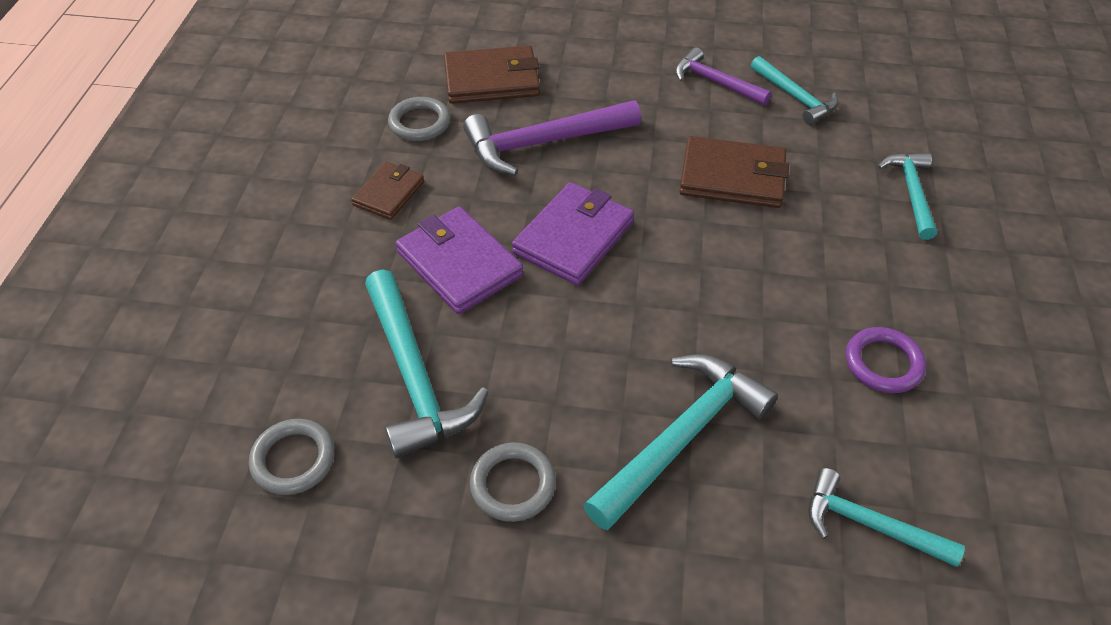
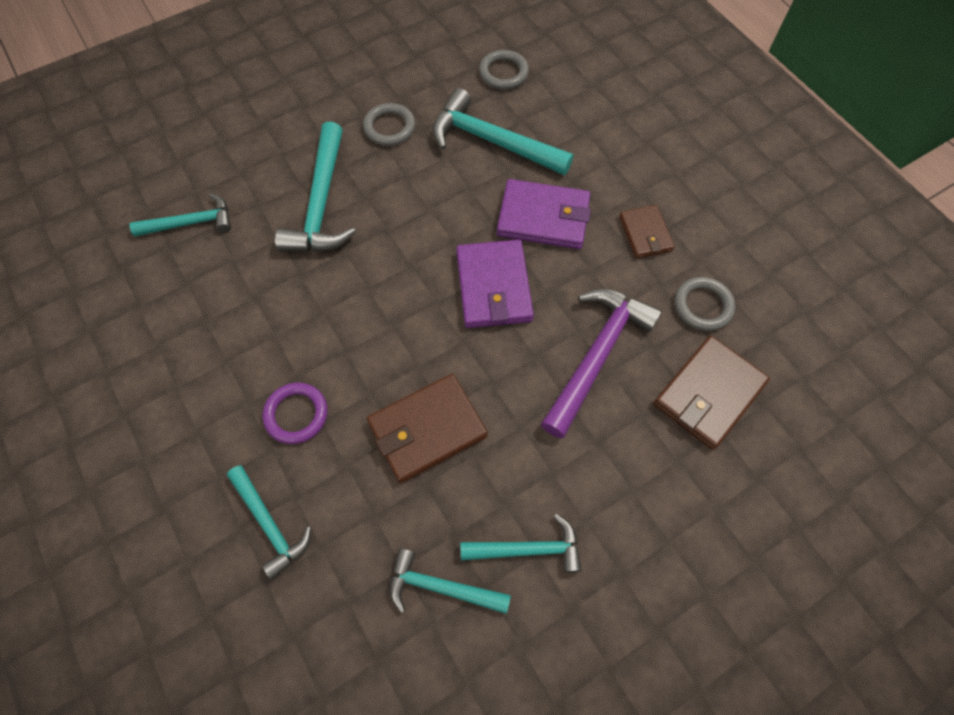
camera: 140 degrees right, 15 degrees up
(715, 82) = (528, 549): purple hammer -> turquoise hammer
(883, 363) = (224, 330): purple ring -> purple ring (296, 414)

